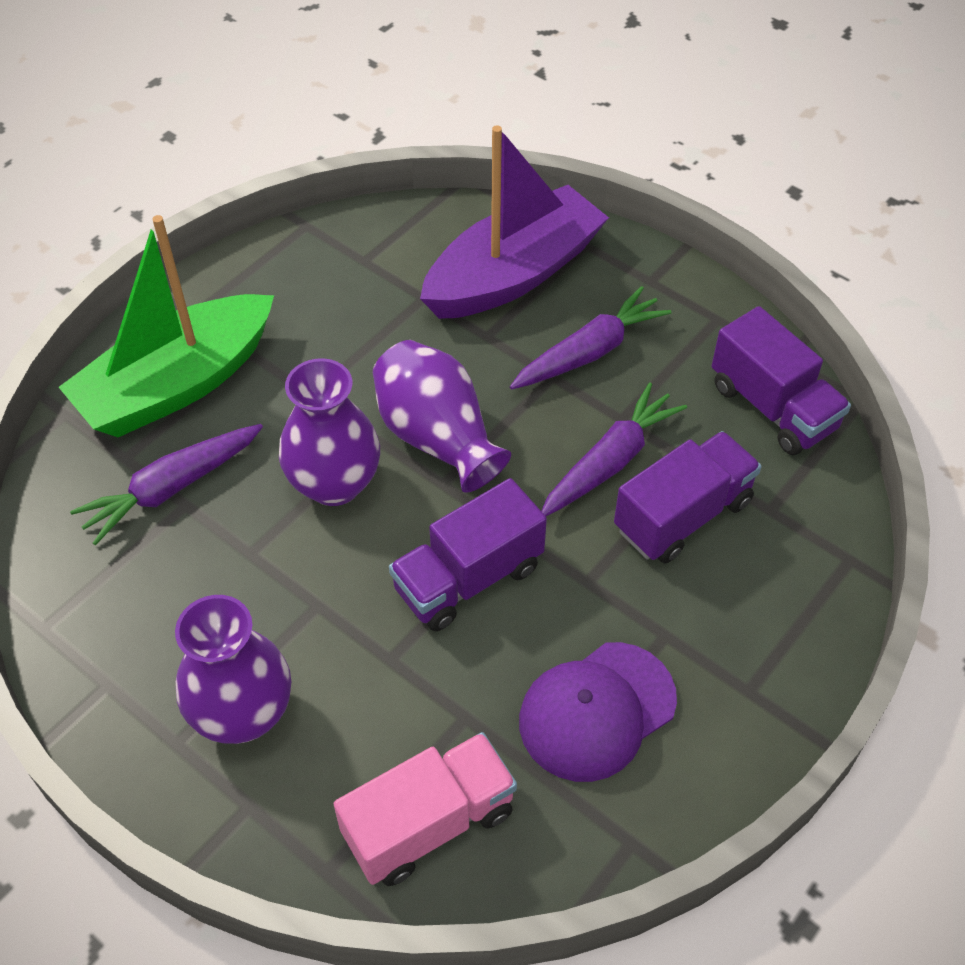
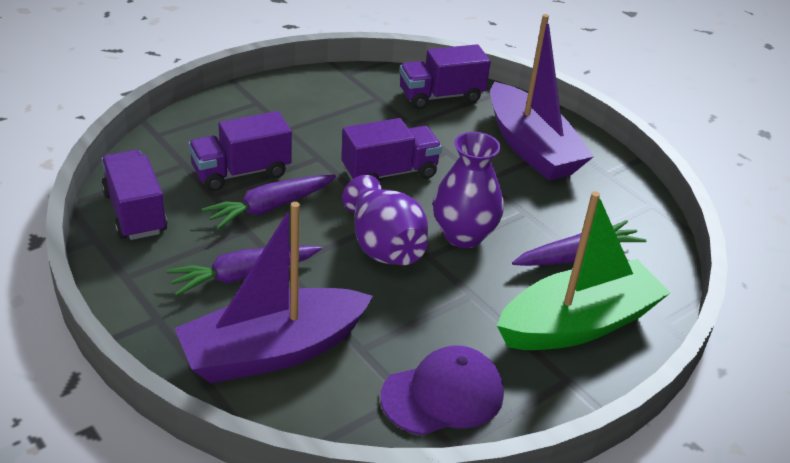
camera: 170 degrees left, 15 degrees down
(243, 713) = (531, 148): purple vase -> purple boat
(429, 823) = (441, 96): pink truck -> purple truck
(597, 711) = (341, 111): purple cap -> purple cap (443, 395)

